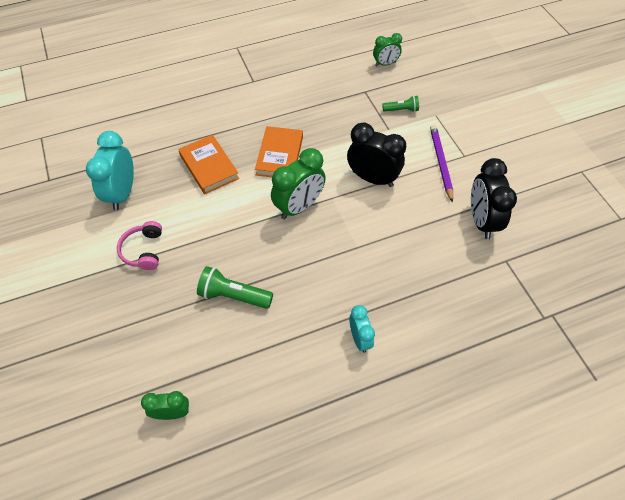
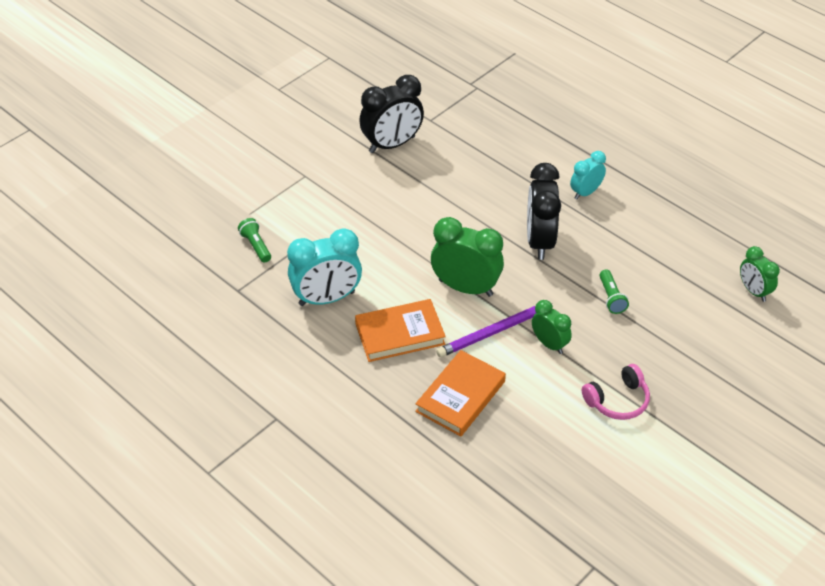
camera: 115 degrees left, 10 degrees down
(122, 193) = (558, 466): turquoise clock -> turquoise clock (327, 298)
(233, 295) = (611, 298): green flashlight -> green flashlight, size x0.61
(372, 178) = (385, 239): black clock -> black clock (539, 241)
(385, 64) = (171, 286): green clock -> green clock (549, 344)
(441, 163) = (328, 191): purple pencil -> purple pencil (493, 332)

